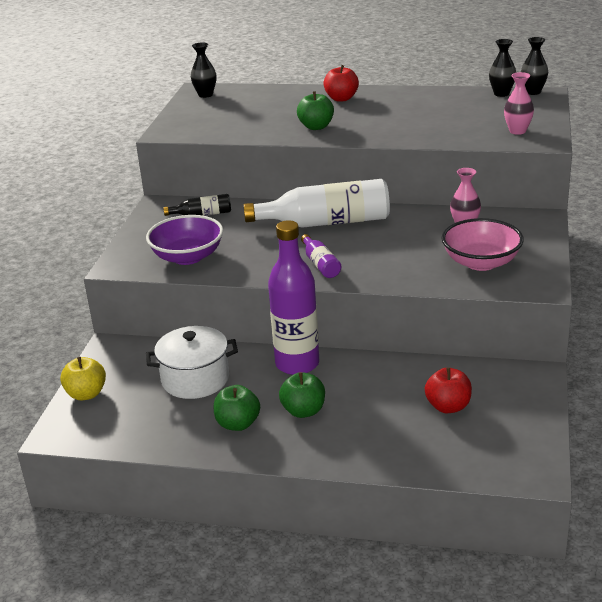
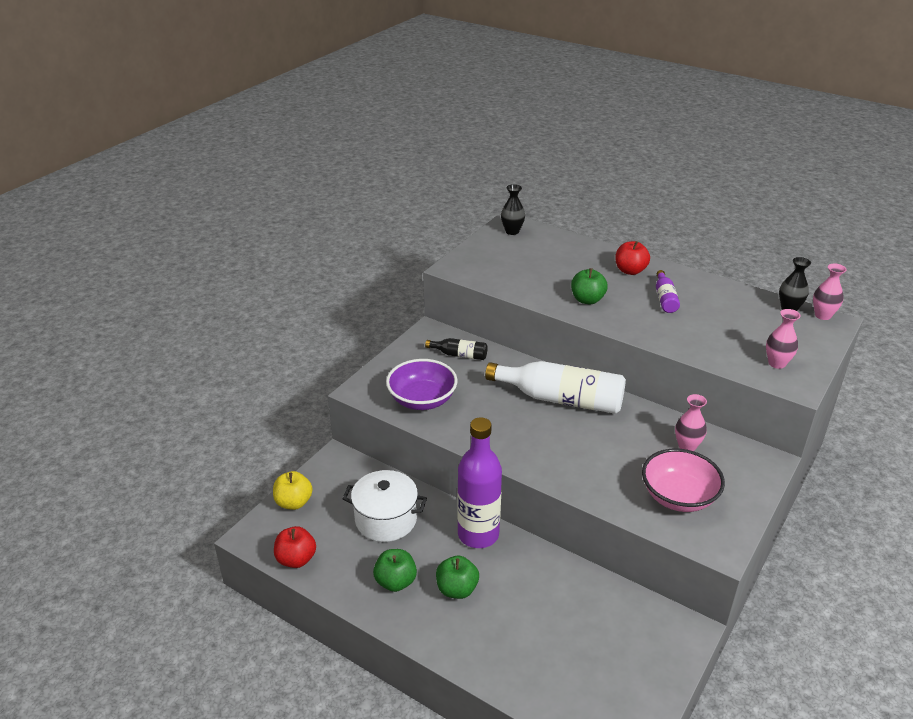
camera: 20 degrees right, 5 degrees up
(320, 264) = (530, 447): purple bottle -> purple bottle (665, 299)
(448, 406) = (586, 635): red apple -> red apple (296, 559)
(533, 92) = (822, 315): black vase -> pink vase

